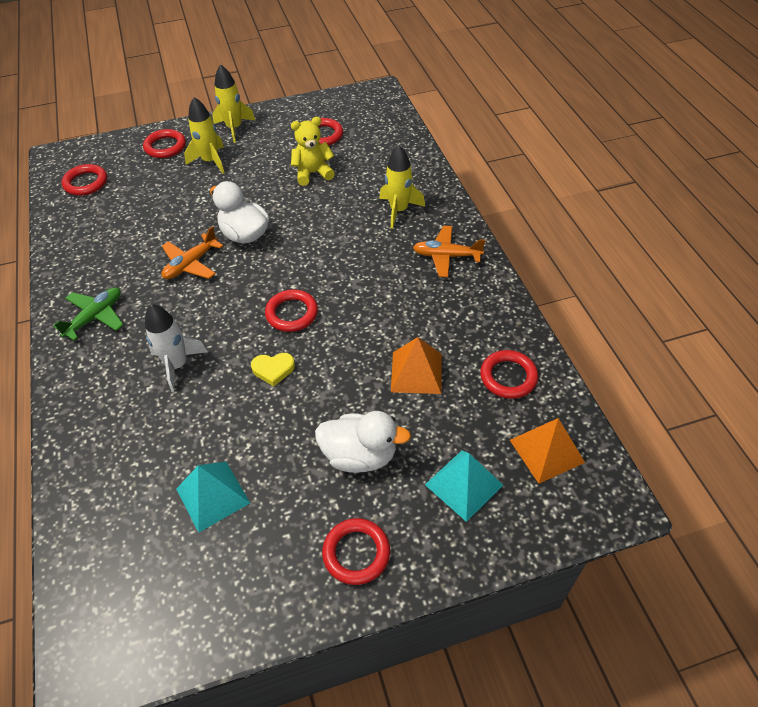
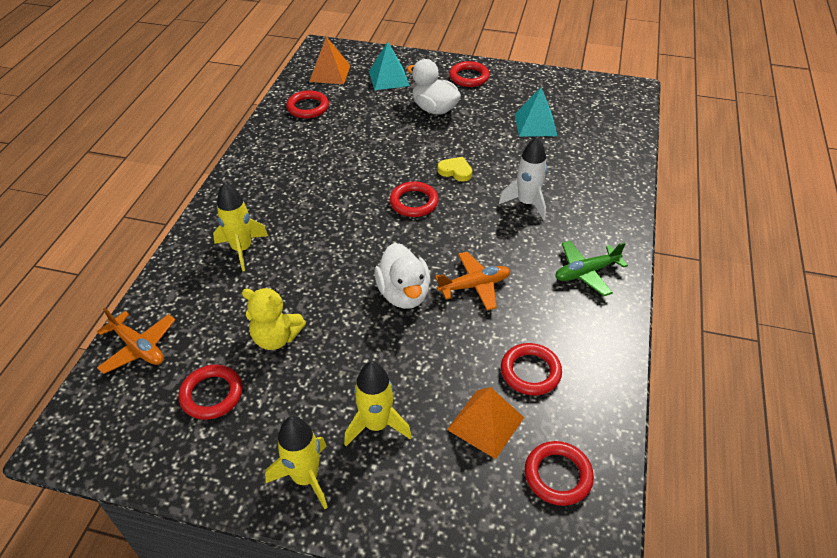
camera: 150 degrees left, 5 degrees down
(165, 147) = (420, 493): red ring -> red ring (530, 372)
(416, 372) = (360, 131): orange pyramid -> orange pyramid (485, 423)
(446, 256) = (253, 191): orange plane -> orange plane (138, 347)

